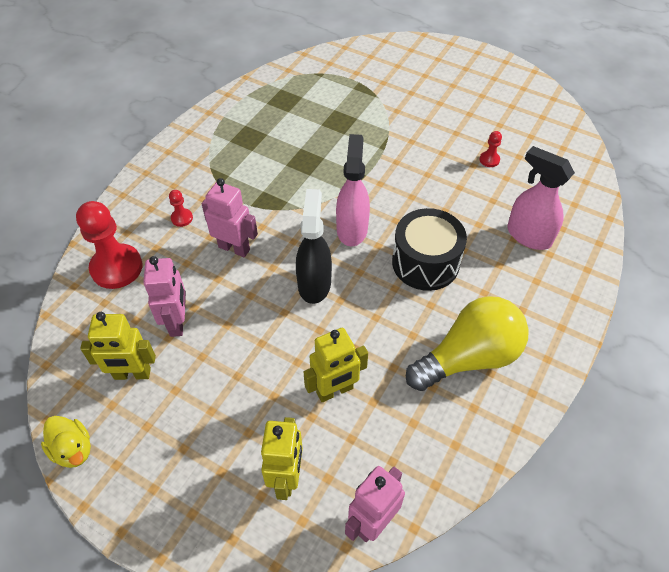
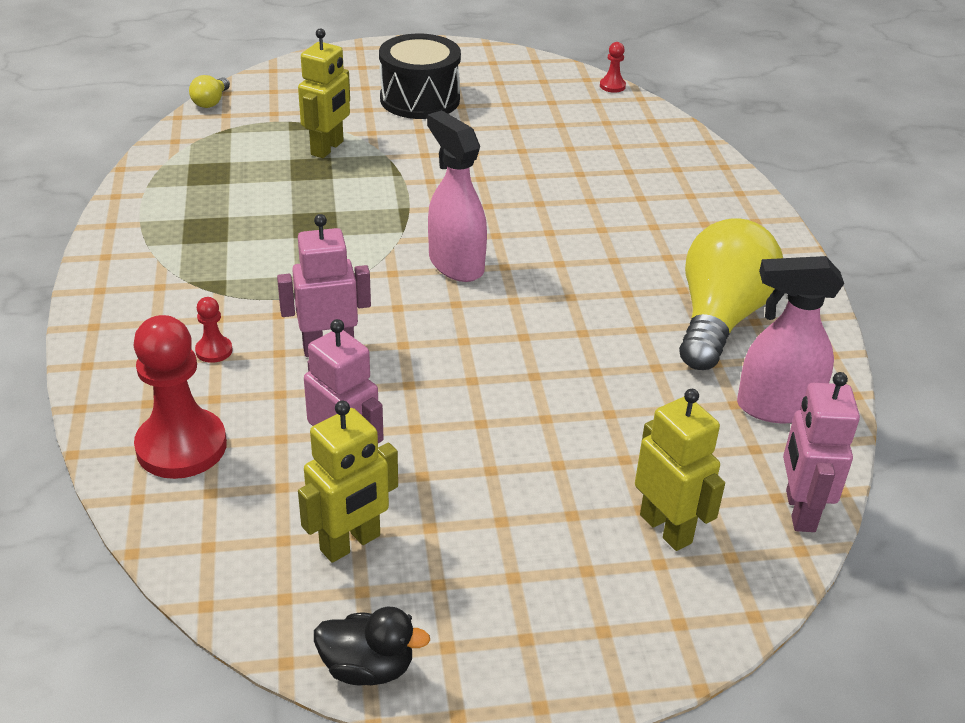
camera: 40 degrees left, 15 degrees down
(73, 449) = (368, 668): yellow duck -> black duck
(314, 283) = (474, 335): black spray bottle -> none
(330, 50) = (211, 102): none -> yellow light bulb
(335, 391) = (621, 421): yellow robot -> yellow robot (327, 148)
(425, 262) = (576, 258): black drum -> black drum (420, 99)
(489, 160) = (533, 139): red pawn -> red pawn (612, 86)
(528, 236) = (652, 189): pink spray bottle -> pink spray bottle (776, 407)

